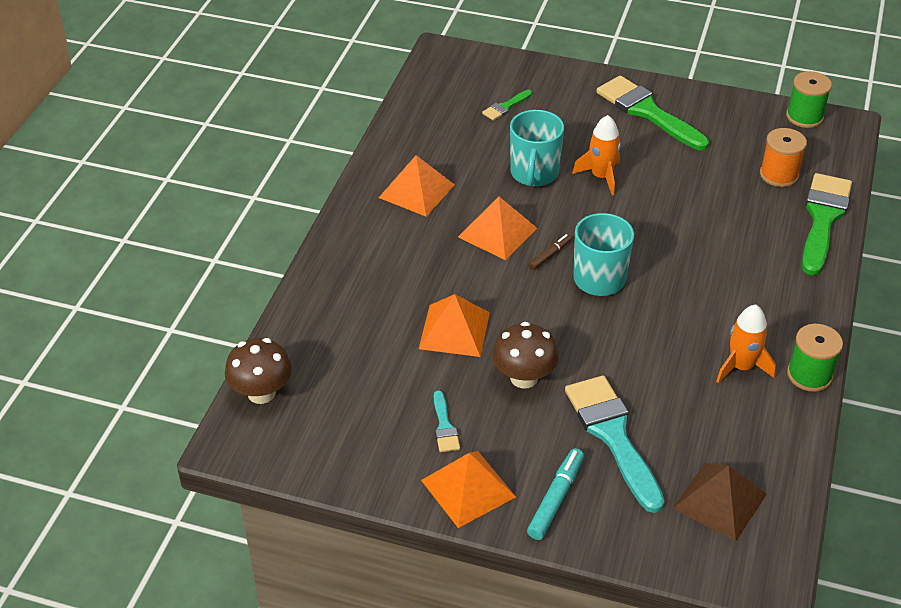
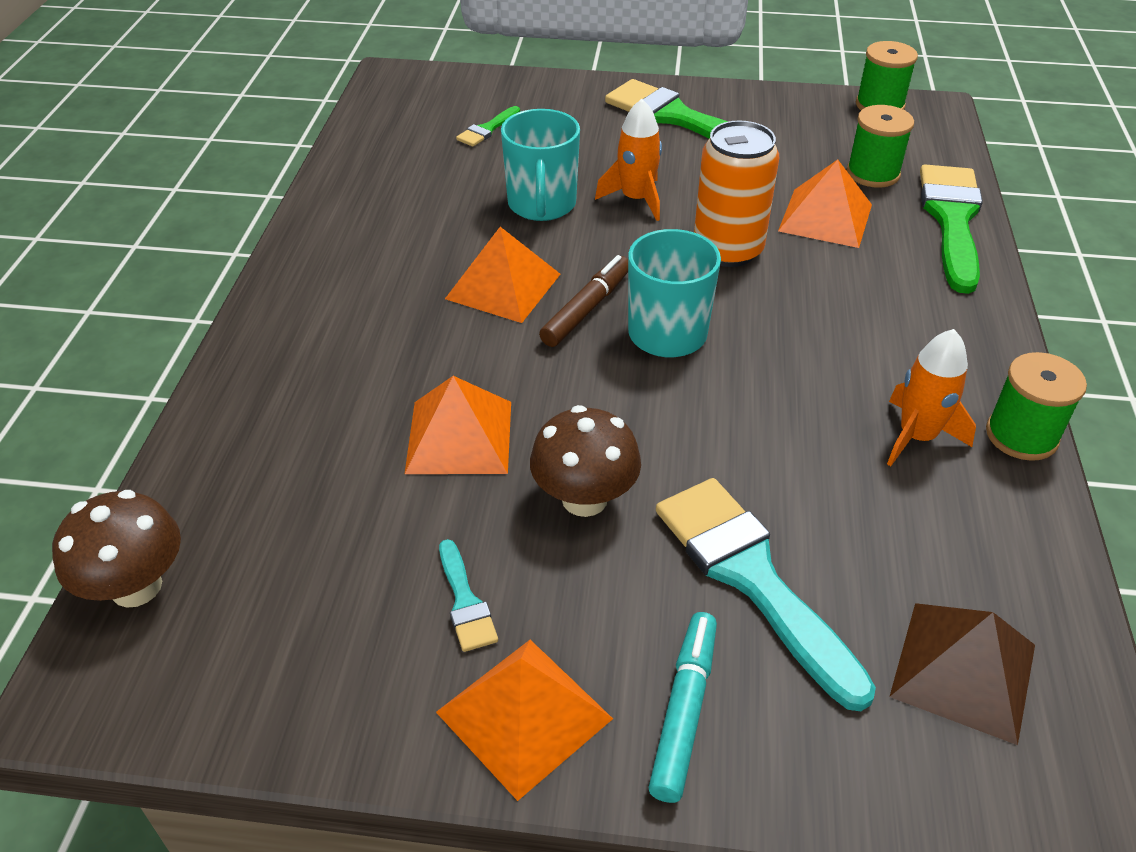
camera: 10 degrees left, 0 degrees up
(416, 191) = (376, 244): orange pyramid -> orange pyramid (825, 217)
(550, 255) = (587, 309): brown marker -> brown marker, size x1.61
(655, 223) = (727, 250): none -> orange can
(779, 175) = (873, 173): orange spool -> green spool

